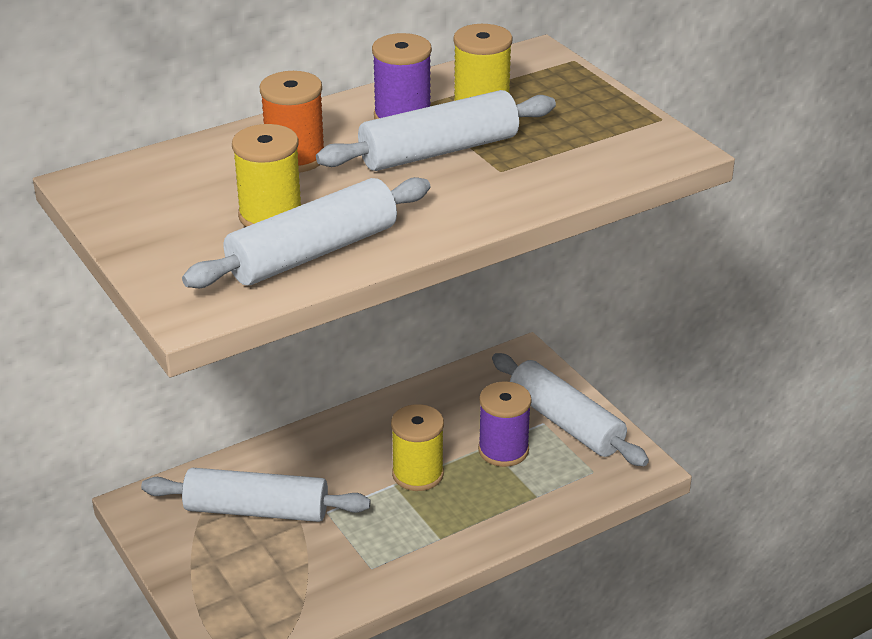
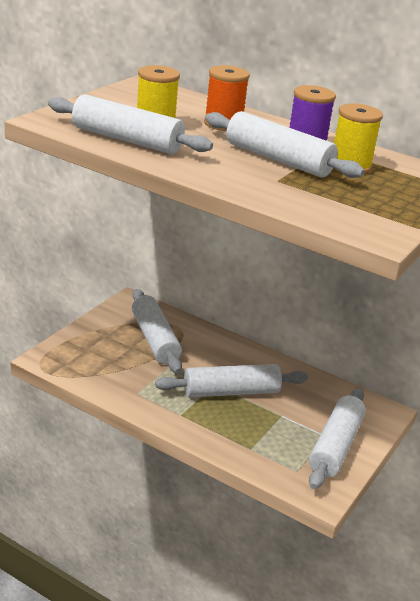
camera: 60 degrees right, 5 degrees down
(418, 474) = (231, 392): yellow spool -> white rolling pin
(503, 450) = (283, 423): purple spool -> none

